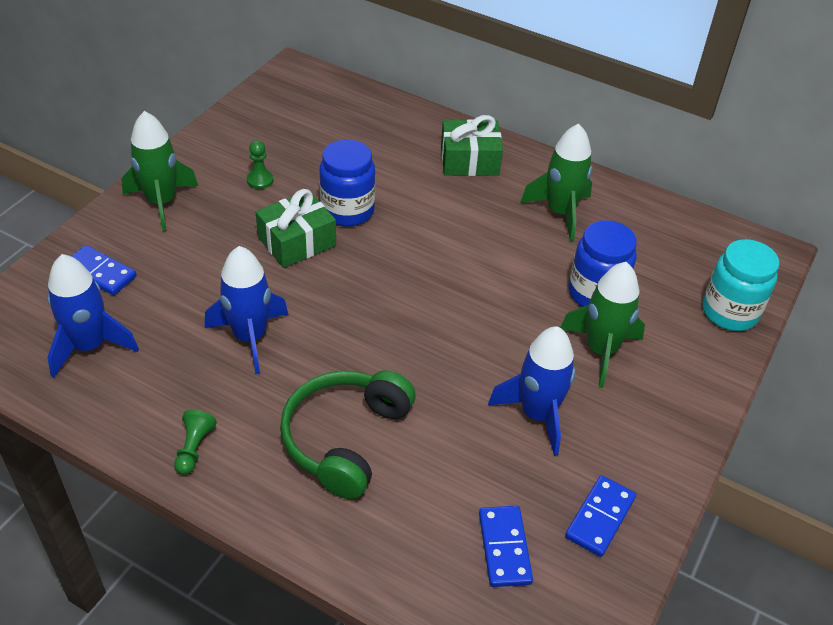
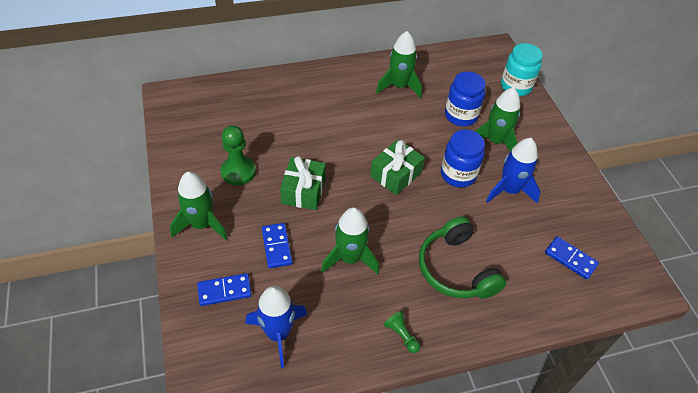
camera: 45 degrees left, 5 degrees up
(250, 337) = (350, 258): blue rocket -> green rocket
(260, 180) = (238, 172): green pawn -> green pawn, size x1.82
(347, 211) = (305, 155): blue jar -> blue jar (458, 174)
(469, 160) = (327, 87): green gift -> green gift (395, 174)
(600, 518) = (583, 215): blue domino -> blue domino (277, 246)

